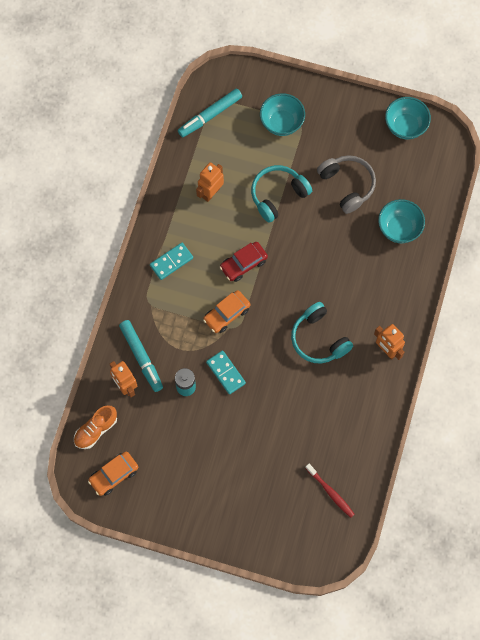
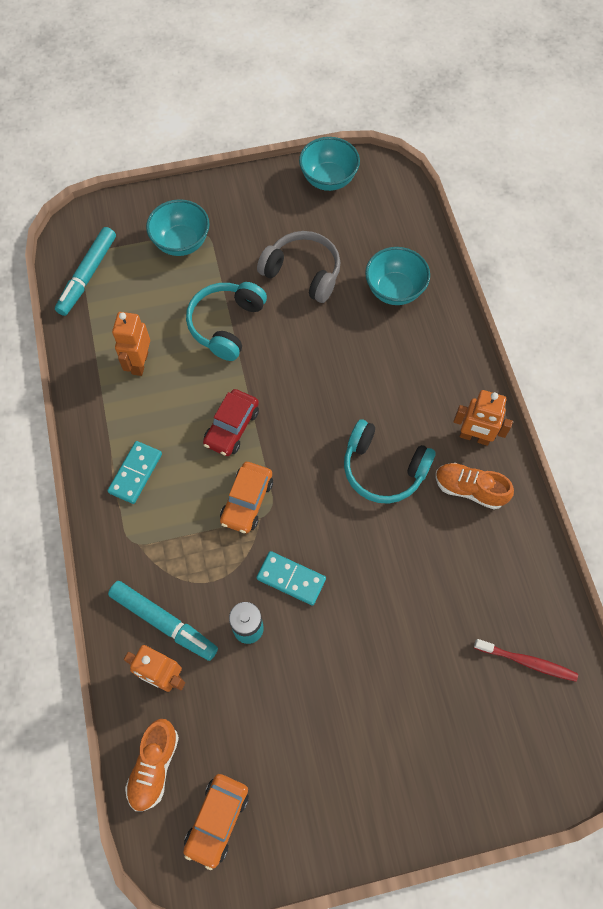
camera: 30 degrees left, 5 degrees down
(362, 379) = (469, 489): none -> orange shoe

